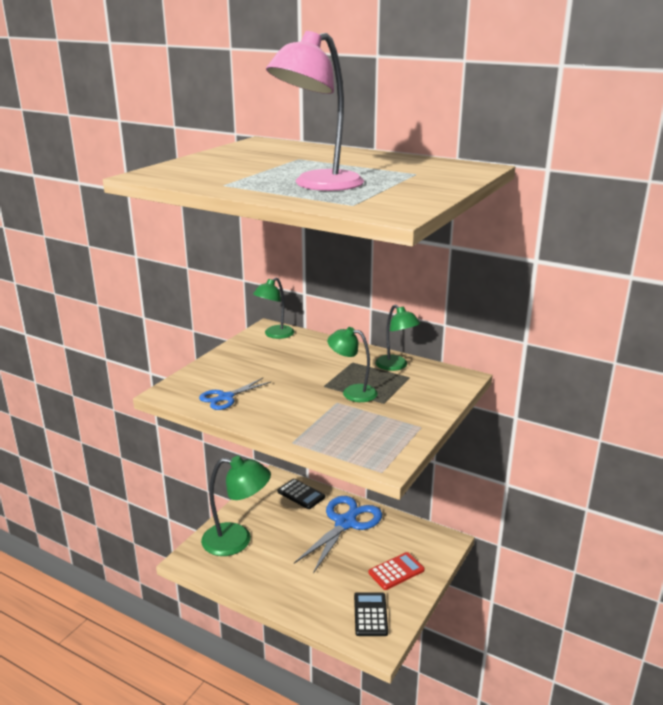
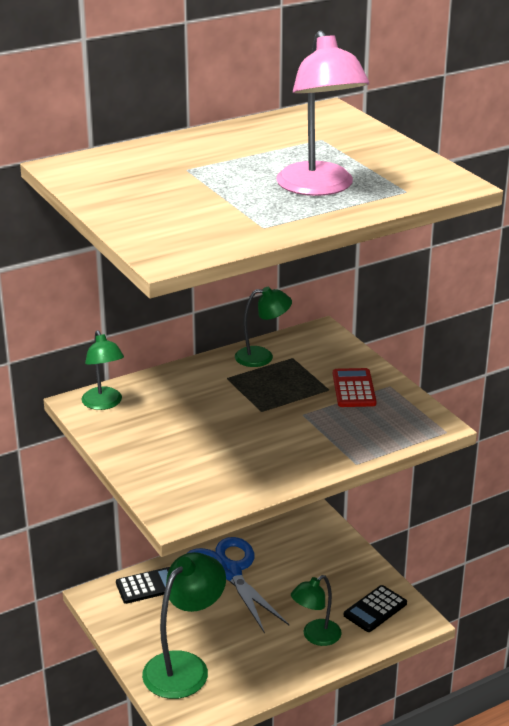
camera: 60 degrees left, 5 degrees up
(226, 397) = (226, 478): blue scissors -> none
(352, 392) = (292, 399): green lamp -> green lamp (315, 636)
(370, 614) = (375, 609): black calculator -> black calculator turned 75 degrees counterclockwise
(396, 571) = (330, 568): red calculator -> red calculator (354, 389)

